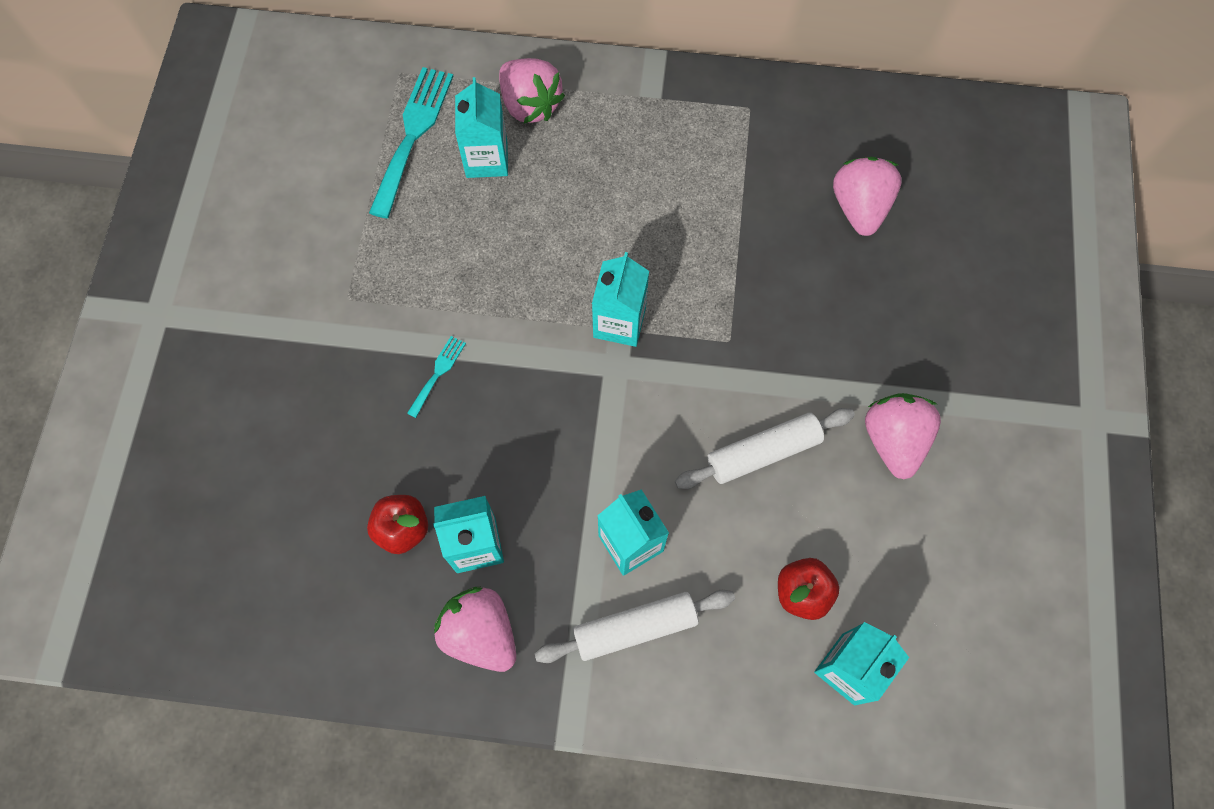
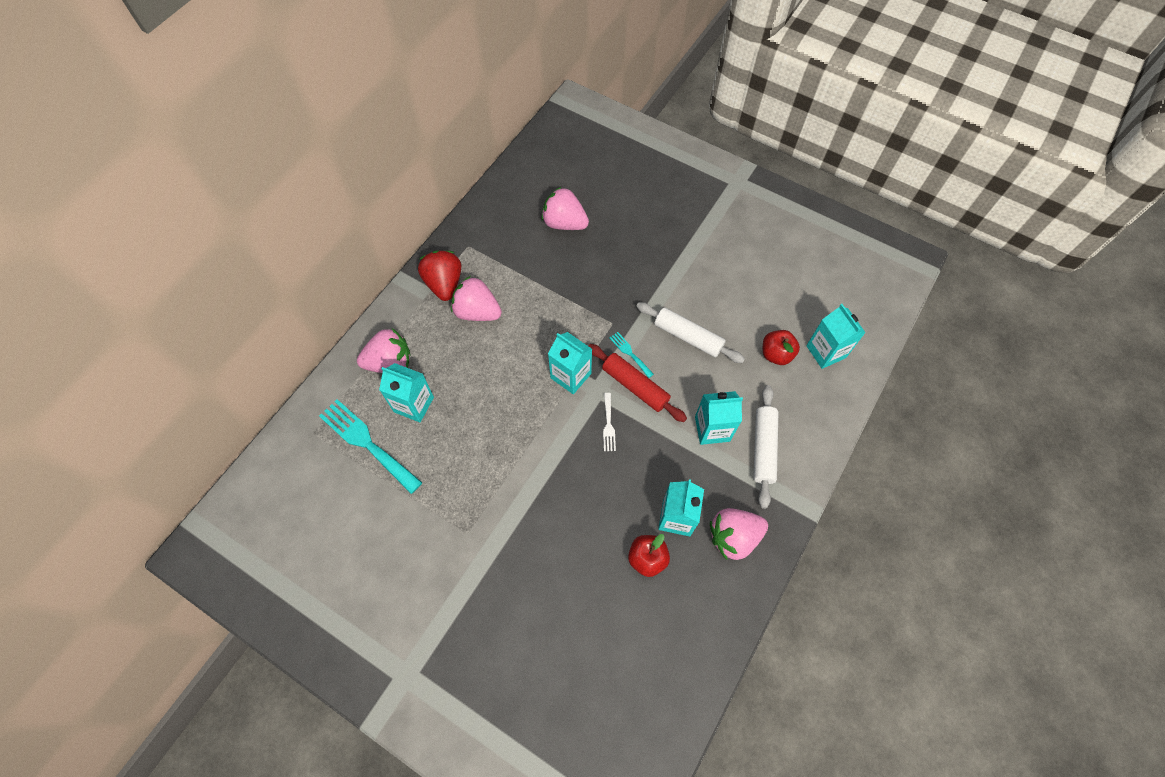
camera: 65 degrees left, 5 degrees down
(438, 373) = (551, 495): turquoise fork -> turquoise fork (630, 353)
(570, 401) = (608, 425): none -> white fork
(645, 412) = (635, 386): none -> red rolling pin
(675, 109) = (444, 284): none -> red strawberry
(763, 452) = (688, 337): white rolling pin -> white rolling pin turned 60 degrees counterclockwise
(893, 440) = (709, 272): pink strawberry -> pink strawberry (477, 312)

